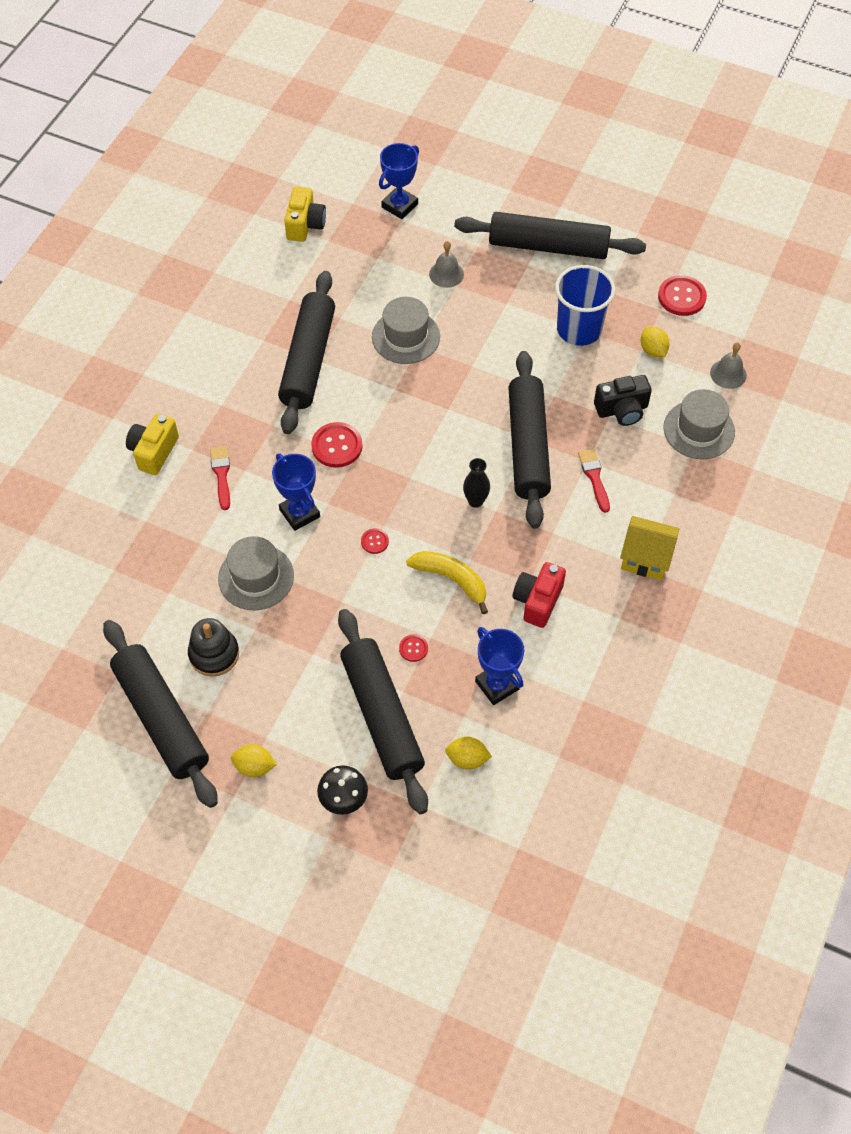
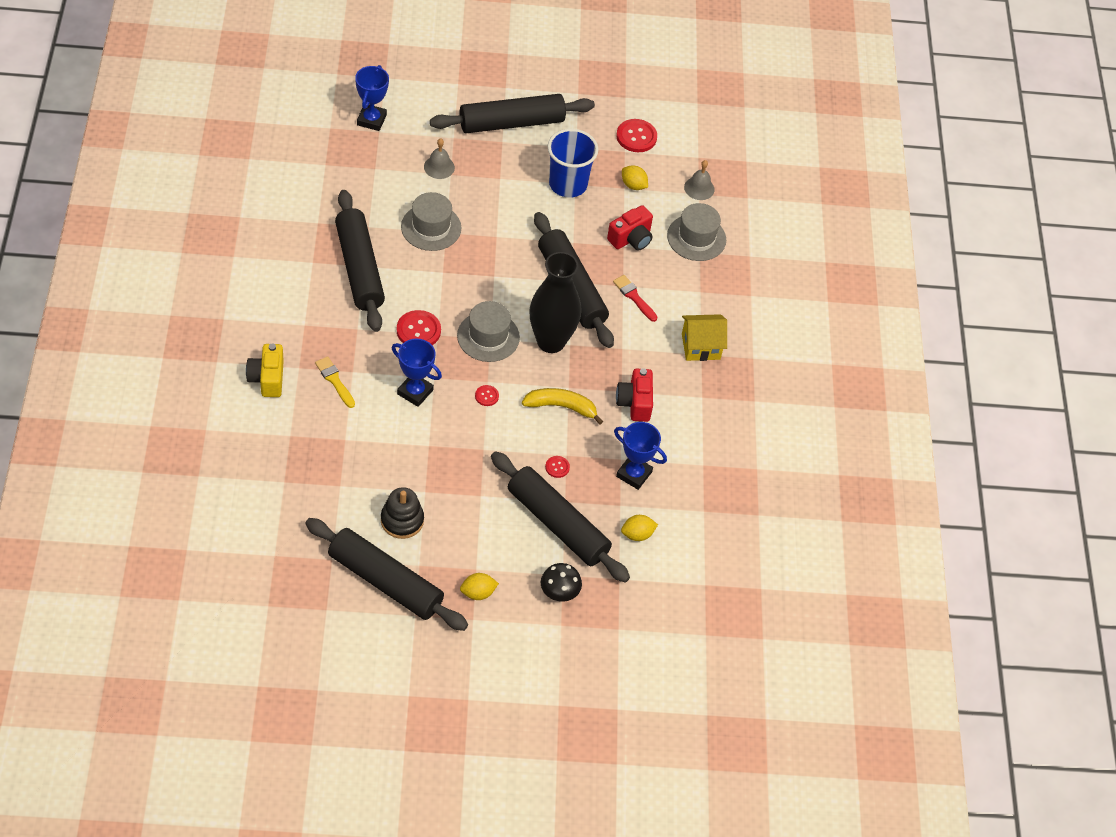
camera: 30 degrees left, 5 degrees down
(221, 475) = (334, 380): red brush -> yellow brush
(256, 577) = (405, 452): grey hat -> grey hat (488, 336)
(305, 225) = (298, 156): yellow camera -> none
(475, 501) = (551, 341): black vase -> black vase, size x2.23
(622, 410) = (631, 239): black camera -> red camera

